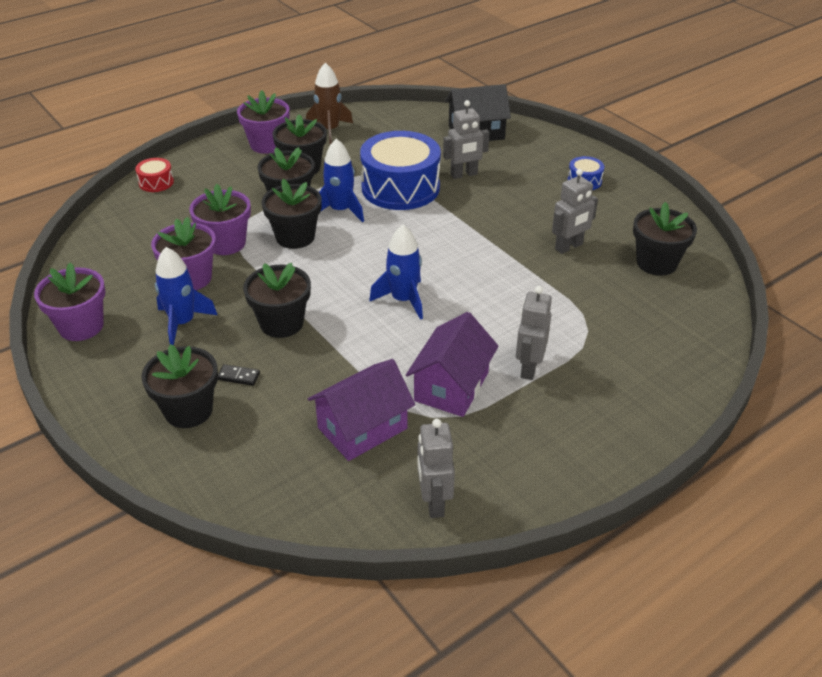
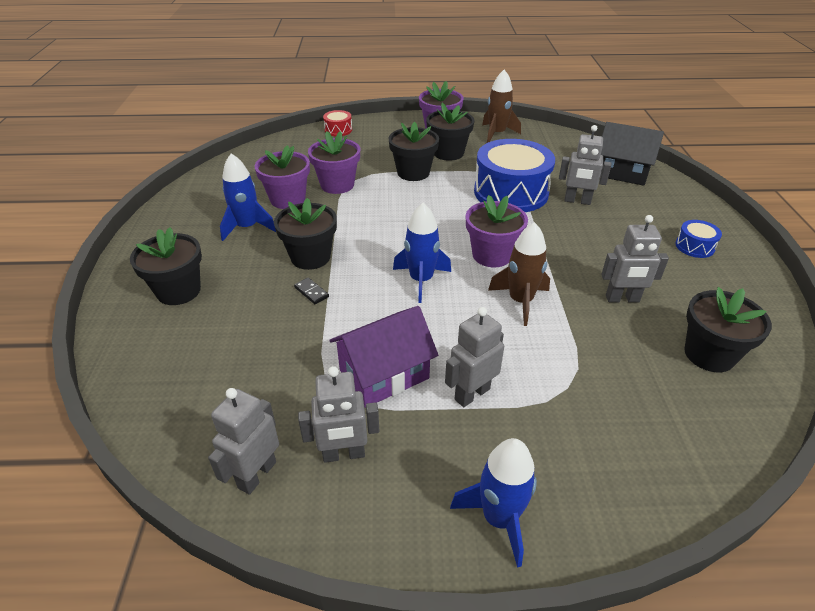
camera: 35 degrees right, 0 degrees up
(81, 326) = (187, 203): purple flower pot -> purple flower pot (492, 255)
(238, 376) = (237, 282): black domino -> black domino (311, 292)
(295, 237) = (390, 199): black flower pot -> none
(340, 210) = (444, 192): blue rocket -> blue rocket (499, 518)
(362, 428) = (275, 371): purple house -> none
(481, 455) = (344, 454): none -> grey robot
(498, 282) = (520, 301): none -> brown rocket

